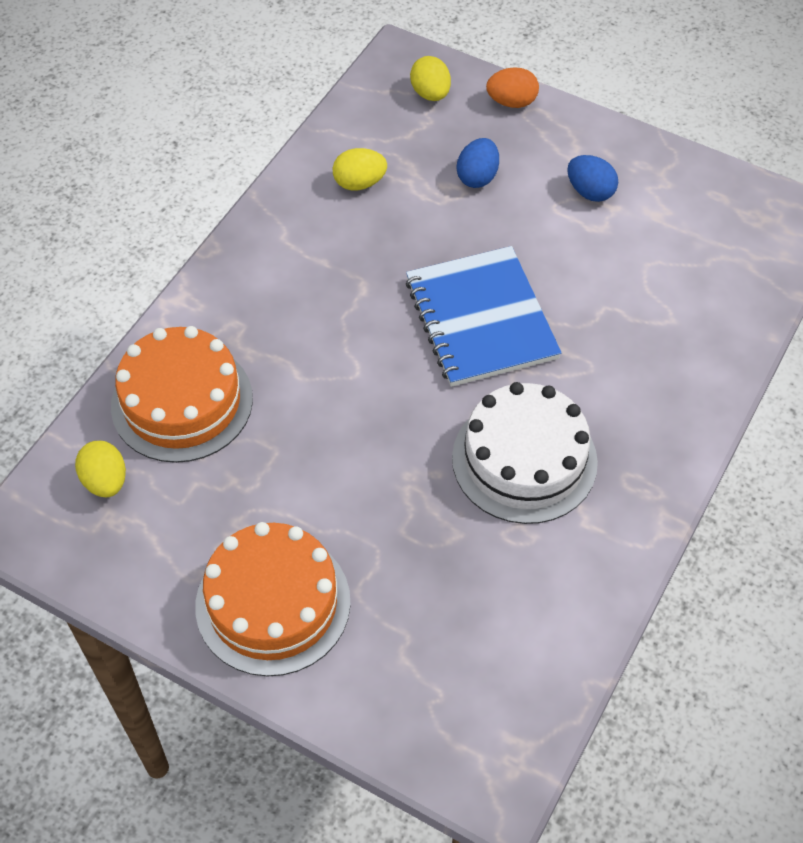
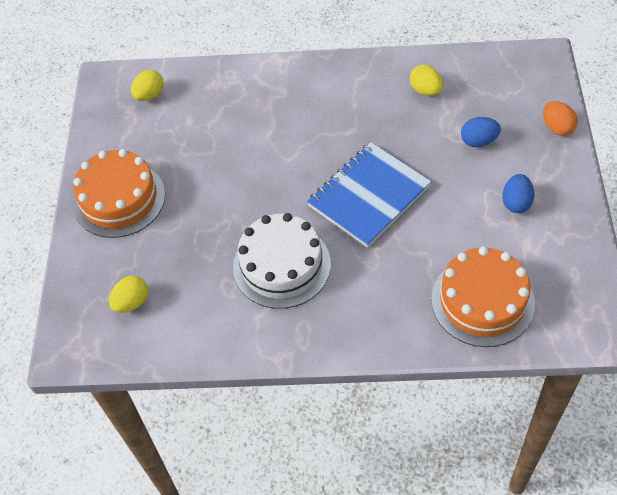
camera: 65 degrees right, 0 degrees up
(182, 402) = (217, 97): orange cake -> orange cake (482, 301)
(430, 94) = (526, 86): yellow egg -> yellow egg (132, 302)

